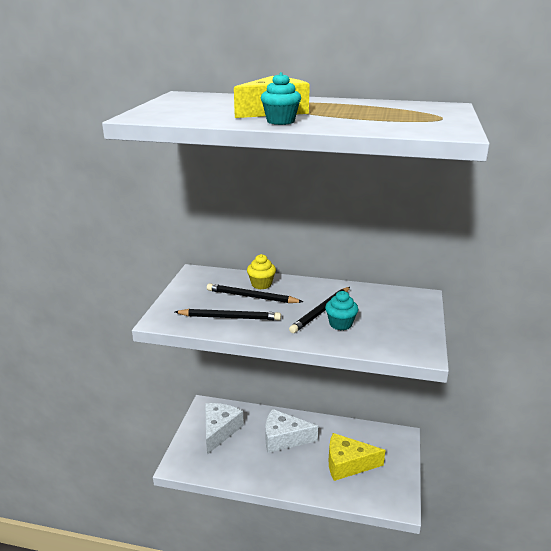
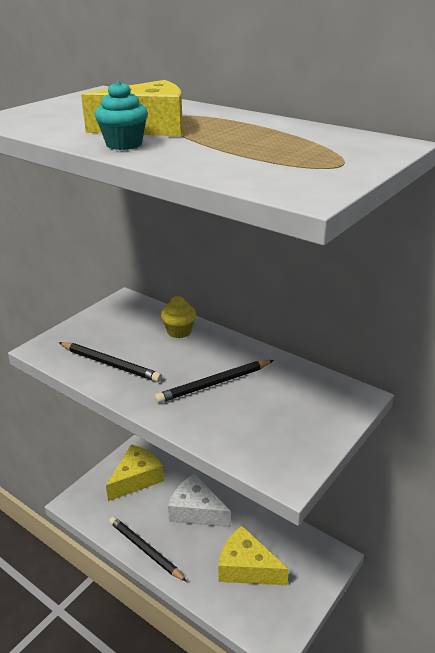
camera: 25 degrees right, 5 degrees up
(219, 430) = (136, 479): white cheese -> yellow cheese
(251, 297) = (155, 344): black pencil -> black pencil (145, 550)
(340, 324) = (222, 407): turquoise cupcake -> none

